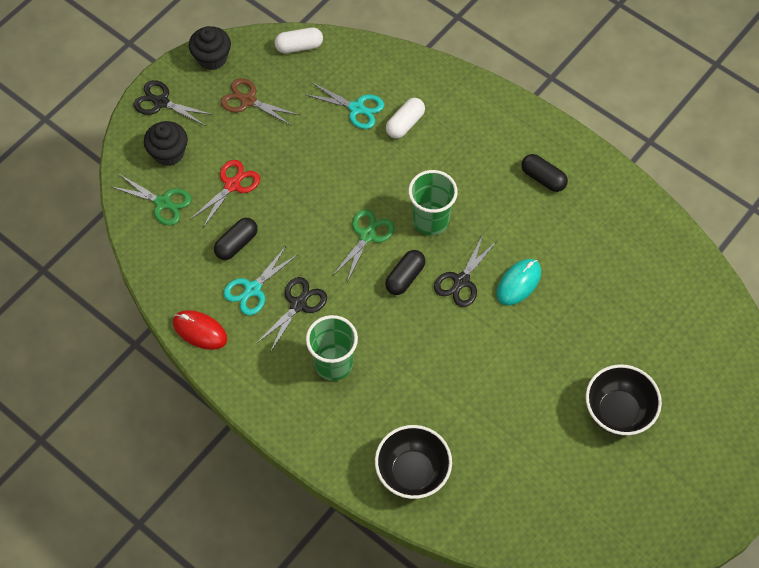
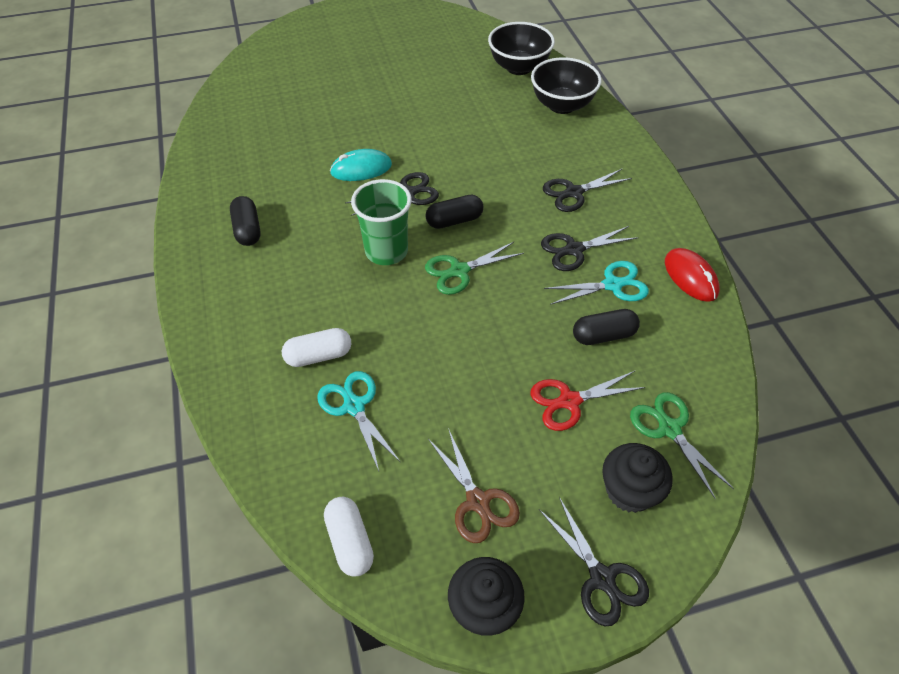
camera: 145 degrees left, 10 degrees down
(299, 46) = (350, 542): white capsule -> white capsule turned 45 degrees clockwise
(333, 364) = (573, 193): green cup -> black scissors
(618, 412) = (378, 70): black bowl -> black bowl (518, 67)

